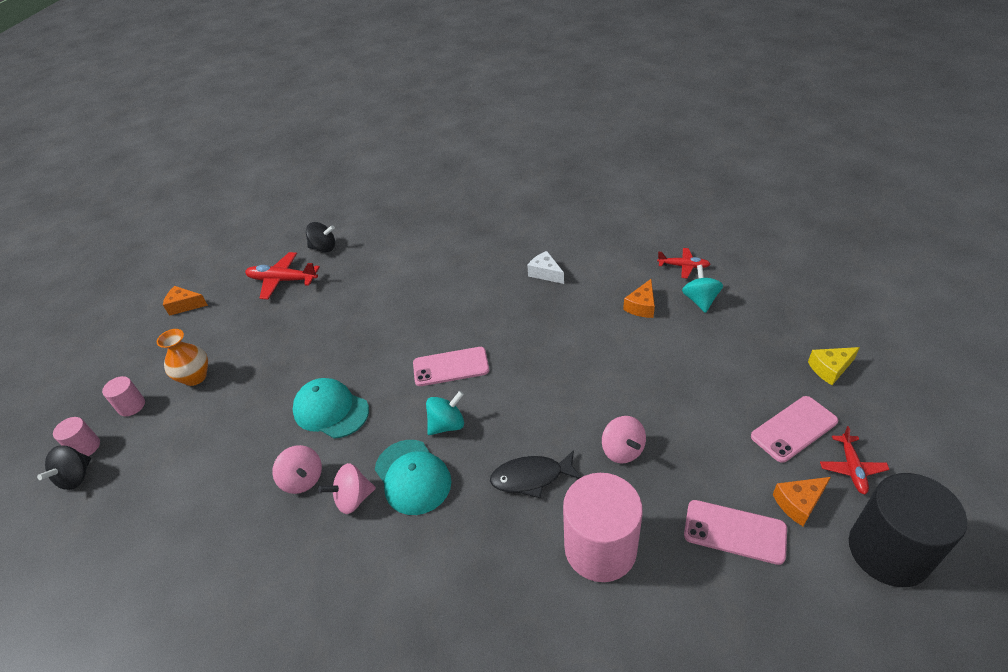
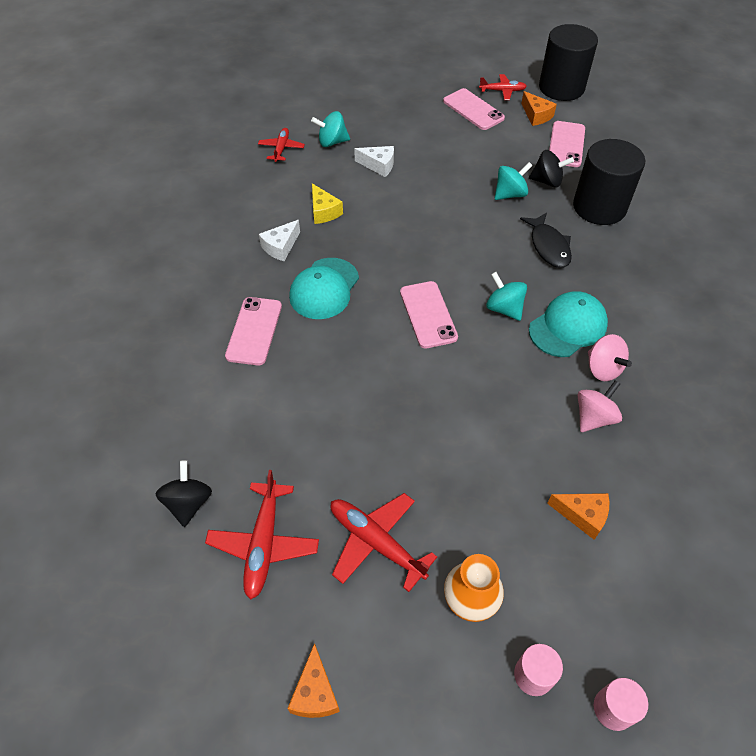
camera: 100 degrees left, 10 degrees up
(76, 477) = (659, 693): black spinning top -> black spinning top (547, 181)
(258, 331) = (376, 542): none -> red plane
(331, 410) = (502, 414): turquoise cap -> turquoise cap (324, 288)
(454, 265) = (254, 331): none -> pink phone
(600, 548) = (599, 207): pink cylinder -> black cylinder
(622, 450) = (510, 194): pink spinning top -> turquoise spinning top
(641, 306) = (338, 178): orange cheese -> orange cheese (582, 515)
(664, 336) = (378, 165): none -> white cheese
(830, 369) = (412, 86): yellow cheese -> yellow cheese (324, 211)

